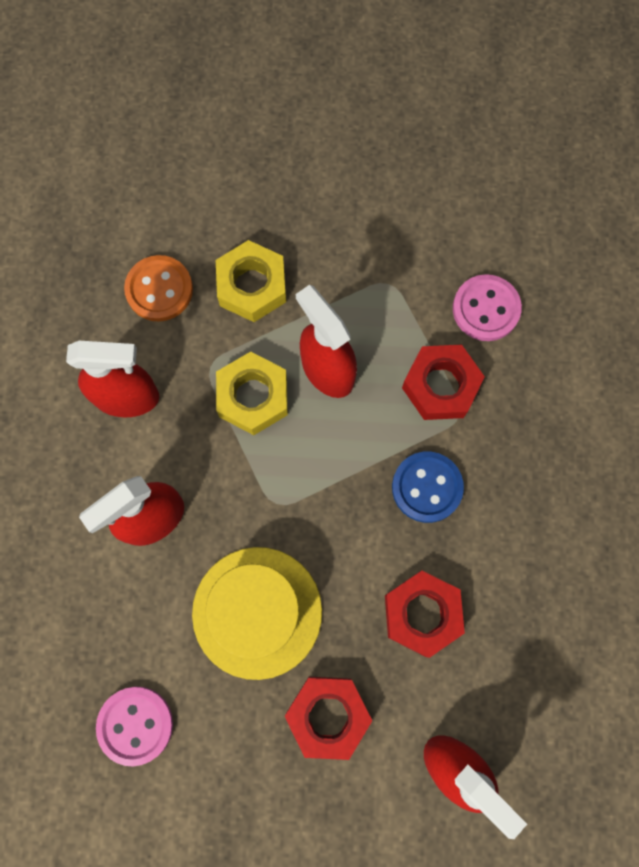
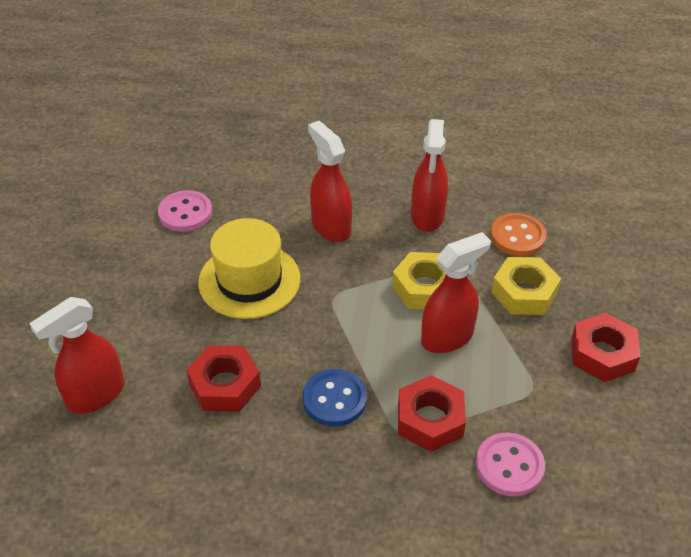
camera: 95 degrees right, 30 degrees down
(328, 715) = (160, 317): red nut -> red nut (602, 354)

